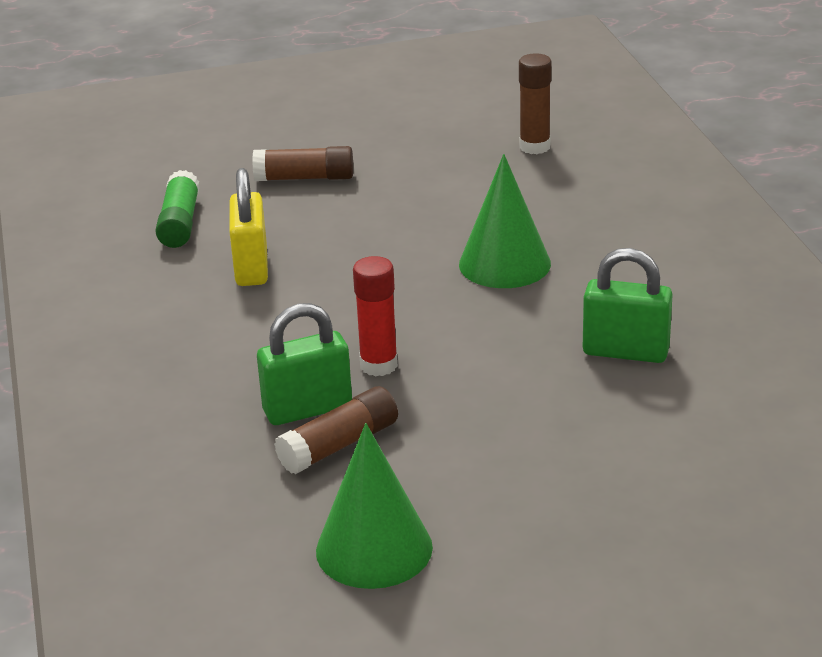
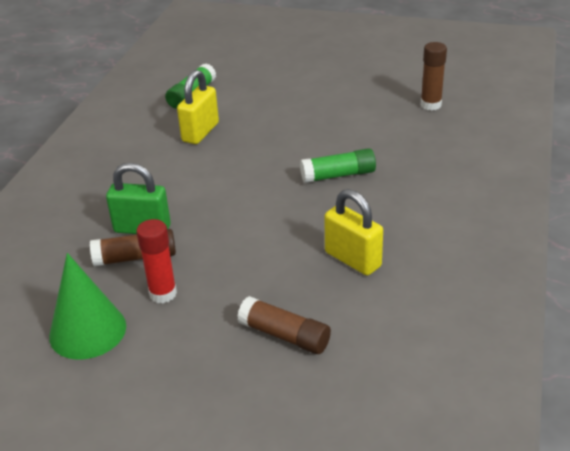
camera: 30 degrees right, 5 degrees up
(305, 178) = (281, 87): brown glue stick -> brown glue stick (285, 335)
(379, 365) = (205, 215): red glue stick -> red glue stick (163, 294)
(504, 264) = (338, 175): green cone -> green glue stick
(625, 352) = (353, 259): green padlock -> yellow padlock

